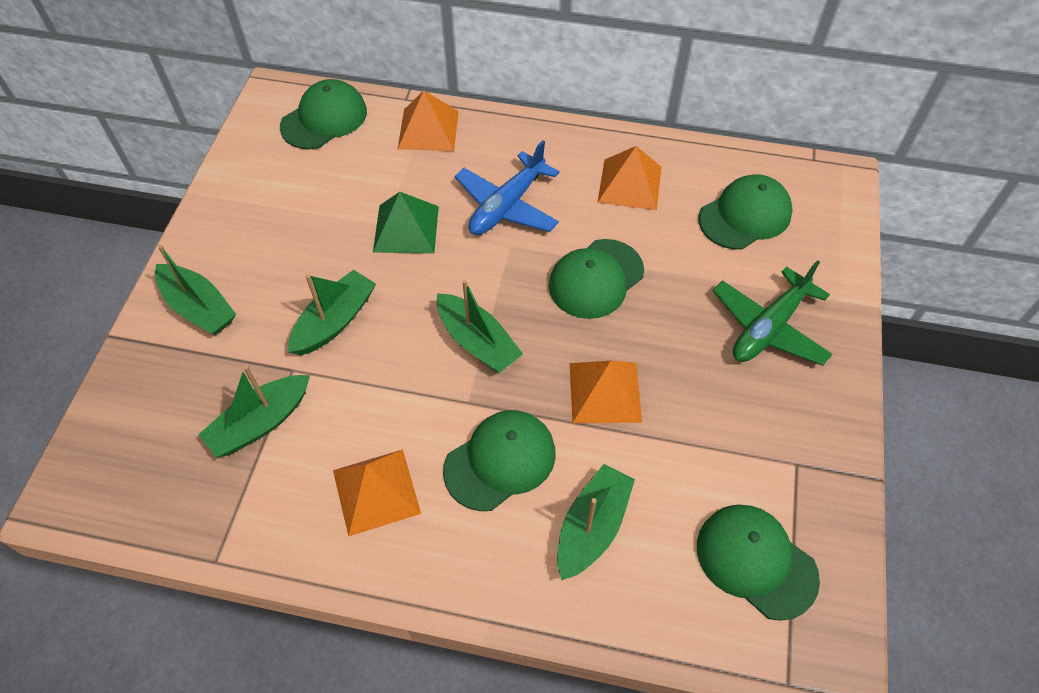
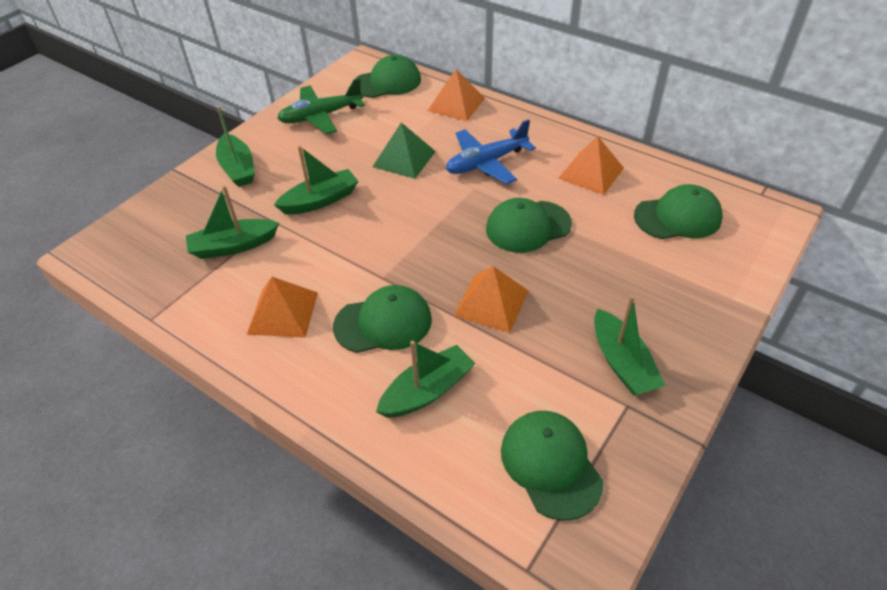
camera: 25 degrees right, 10 degrees down
(477, 342) = (413, 241): green boat -> green boat (622, 363)
(768, 327) = (656, 299): green plane -> green plane (321, 116)

